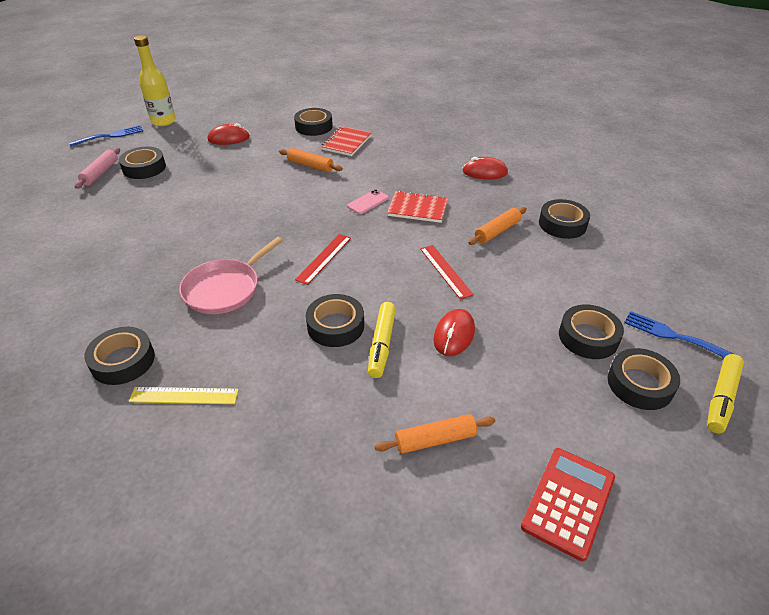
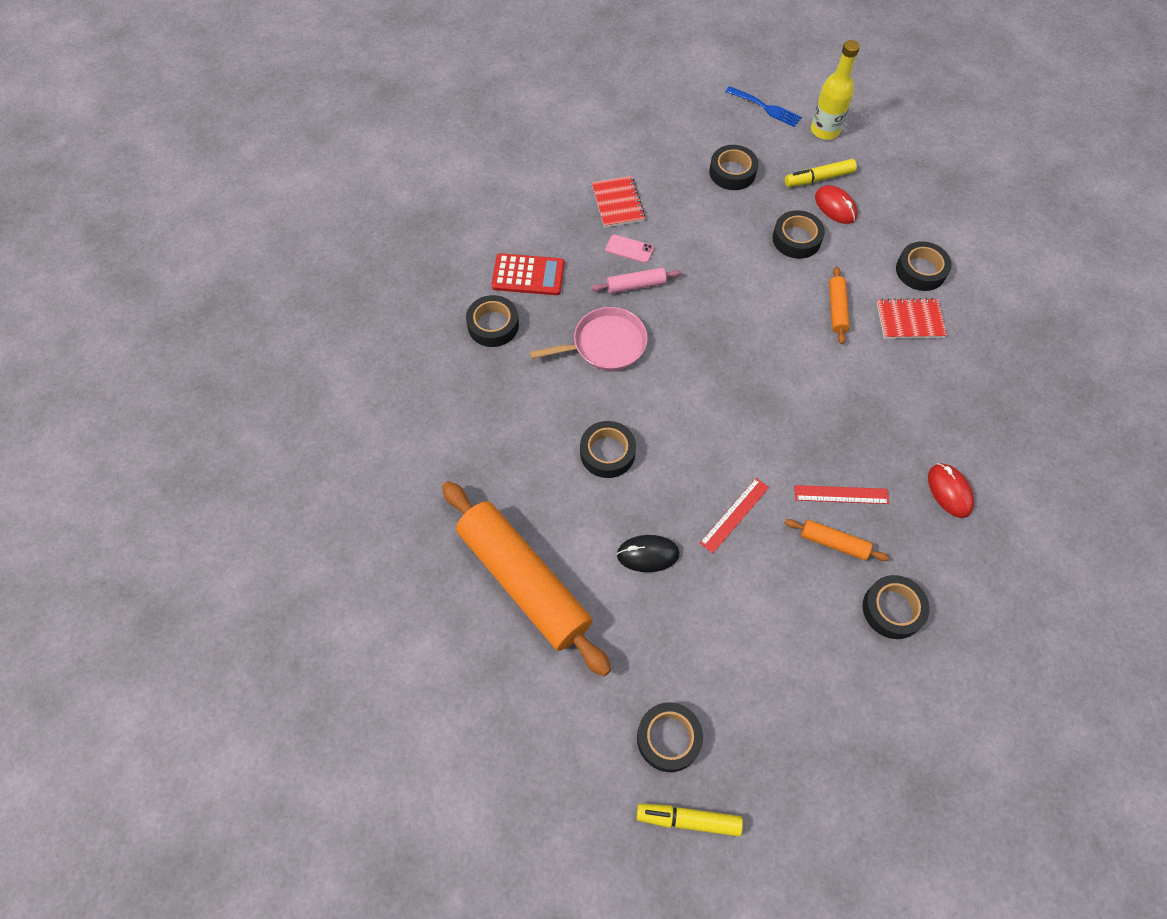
camera: 65 degrees right, 20 degrees up
(100, 173) = (701, 145): pink rolling pin -> pink rolling pin (636, 285)
(184, 395) = (482, 386): yellow ruler -> none
(225, 288) = (605, 344): pink pan -> pink pan turned 150 degrees clockwise
(324, 258) = (690, 400): red ruler -> red ruler (841, 494)
(368, 202) = (805, 395): pink phone -> pink phone (629, 249)
(381, 344) = (604, 499): yellow marker -> yellow marker (818, 178)
(417, 208) = (825, 448): red notebook -> red notebook (618, 203)
(435, 439) = (524, 581): orange rolling pin -> orange rolling pin, size x2.36
(454, 335) = (648, 554): red mouse -> black mouse
(568, 502) = (510, 699): red calculator -> red calculator (528, 275)
(588, 337) = (709, 678): black tape -> black tape (796, 239)
(673, 336) = (757, 764): blue fork -> none

